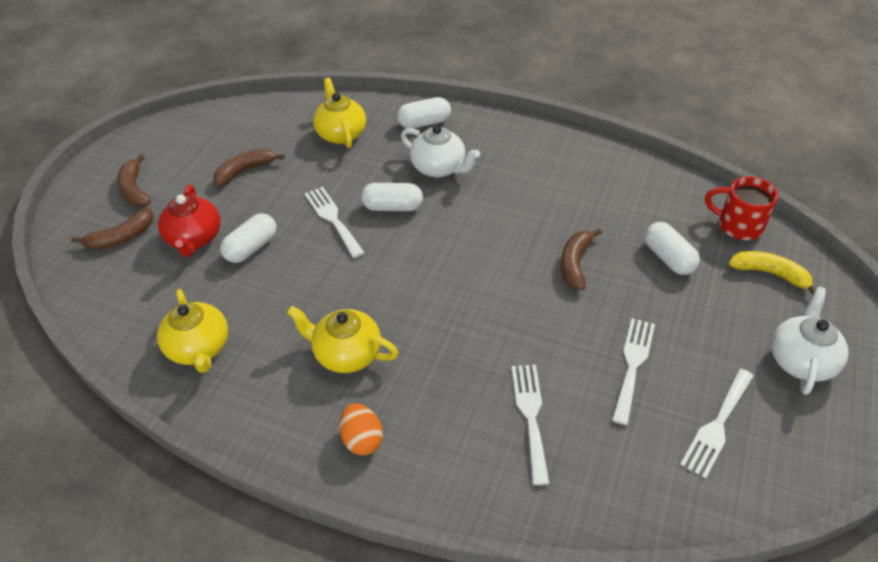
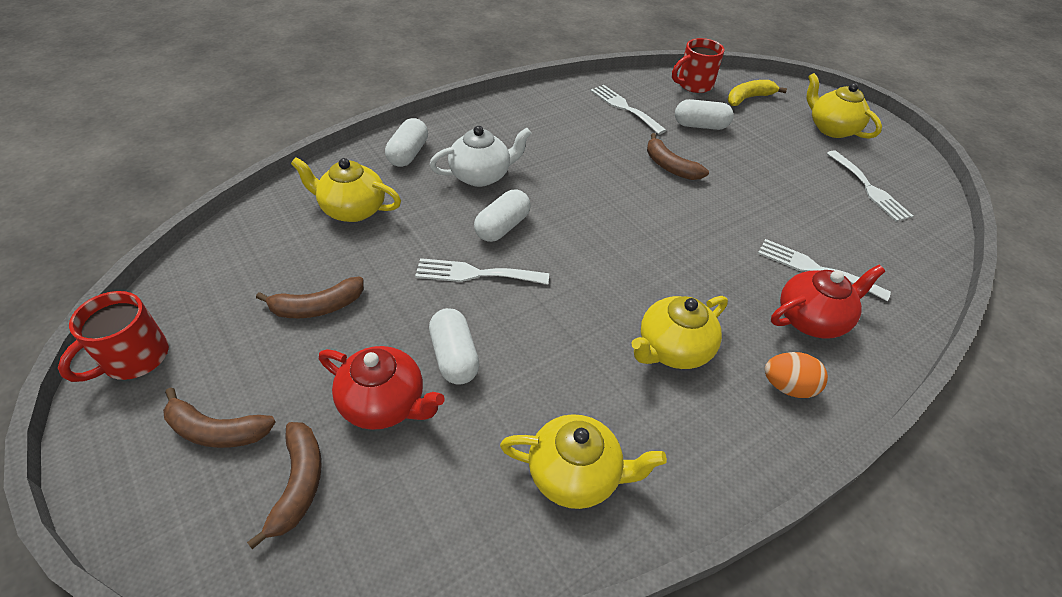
camera: 60 degrees left, 0 degrees up
(158, 133) = (134, 358): none -> red mug
(245, 171) = (317, 307): brown banana -> brown banana turned 105 degrees counterclockwise
(457, 433) = (811, 319): none -> red teapot
(633, 365) = (793, 194): white fork -> white fork (624, 107)
(801, 360) = (831, 128): white teapot -> yellow teapot

